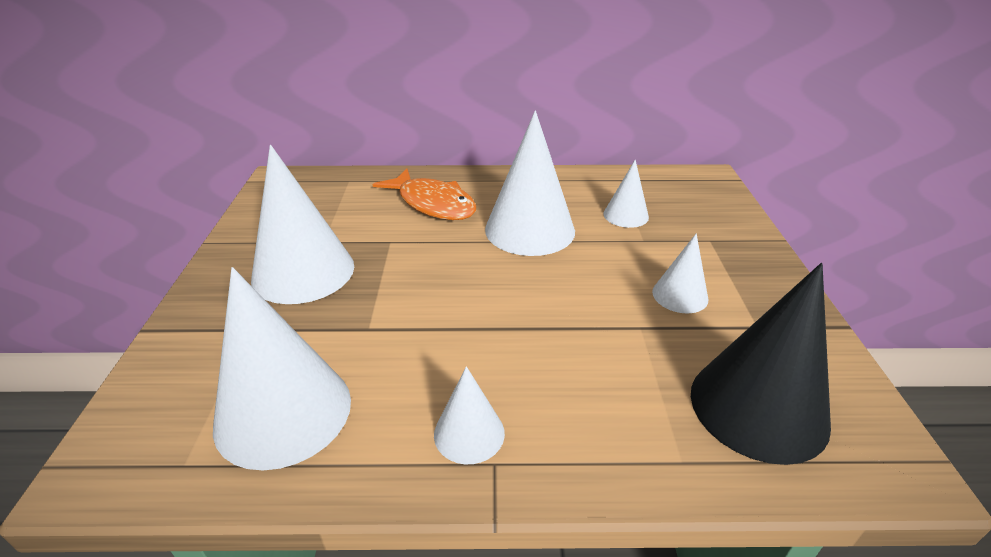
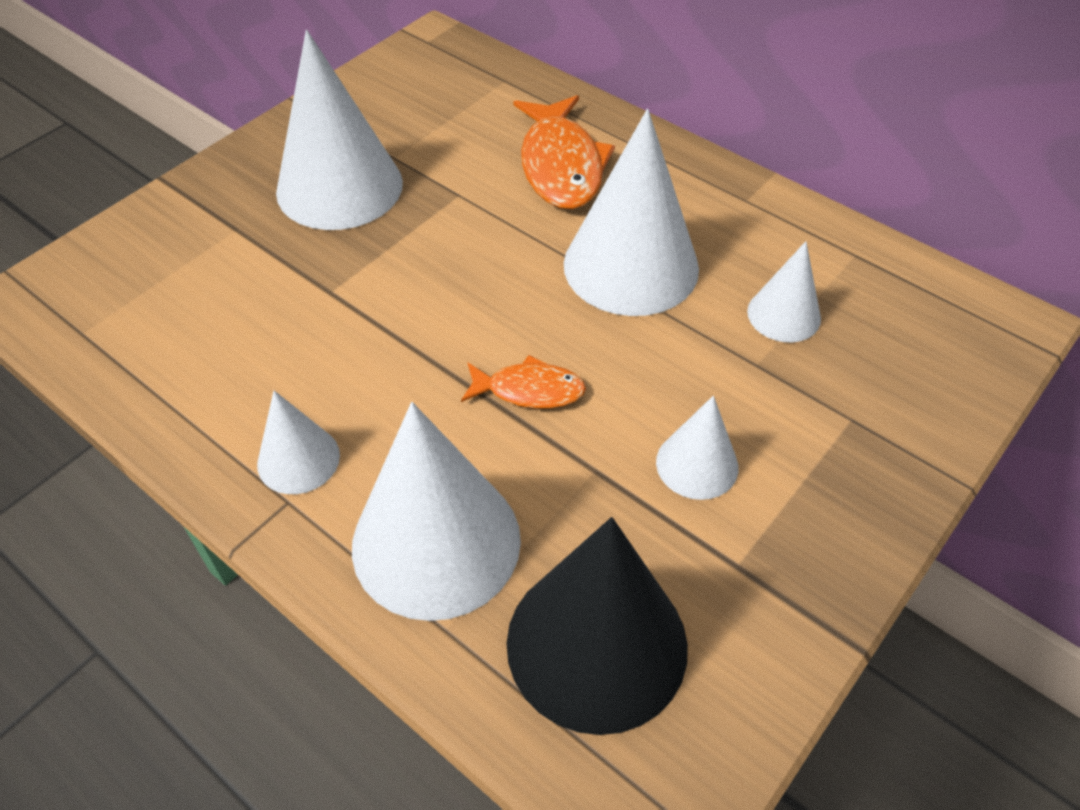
camera: 40 degrees right, 15 degrees up
(283, 412) = (184, 333): white cone -> white cone (436, 542)
(557, 311) = (529, 390): none -> orange fish

